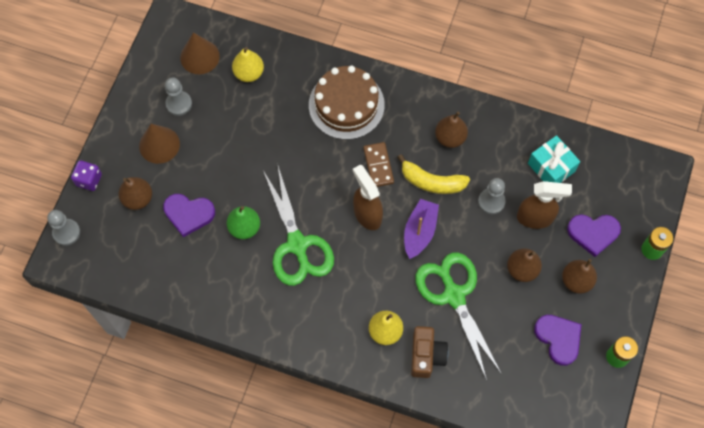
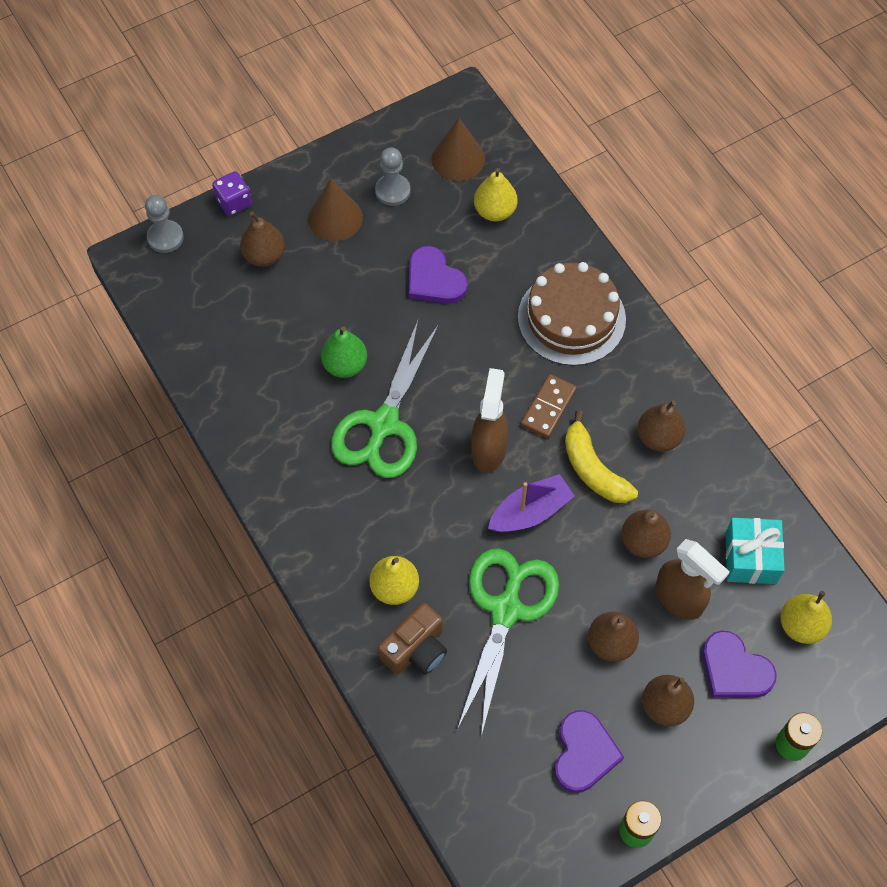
camera: 40 degrees right, 5 degrees down
(188, 214) = (301, 309): purple heart -> purple heart (434, 280)
(491, 201) = (643, 542): grey pawn -> brown pear
(605, 184) = (801, 626): none -> yellow pear

